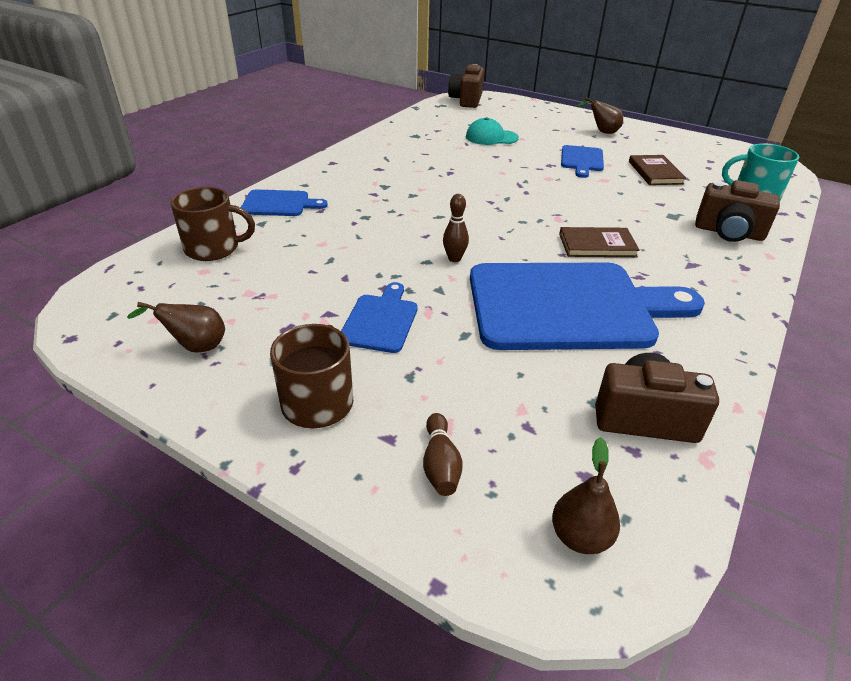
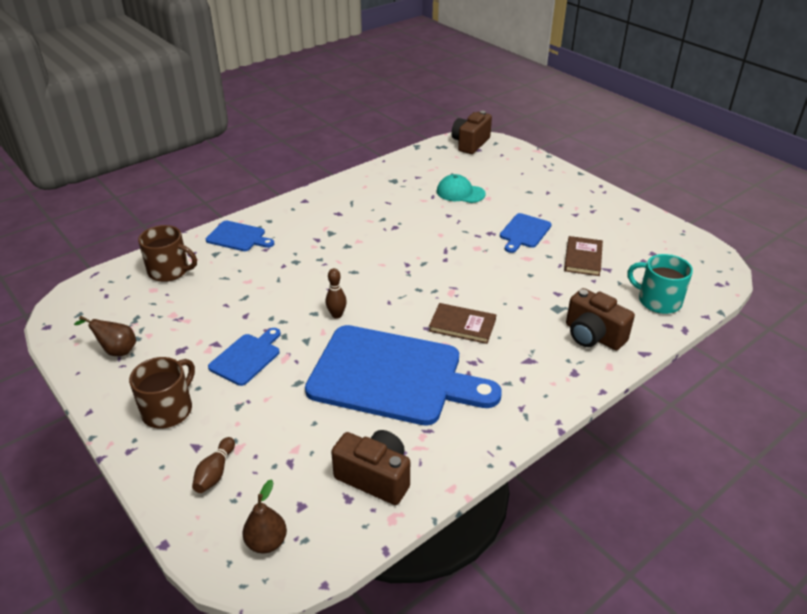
camera: 20 degrees right, 0 degrees up
(601, 132) = (572, 201): brown pear -> none

